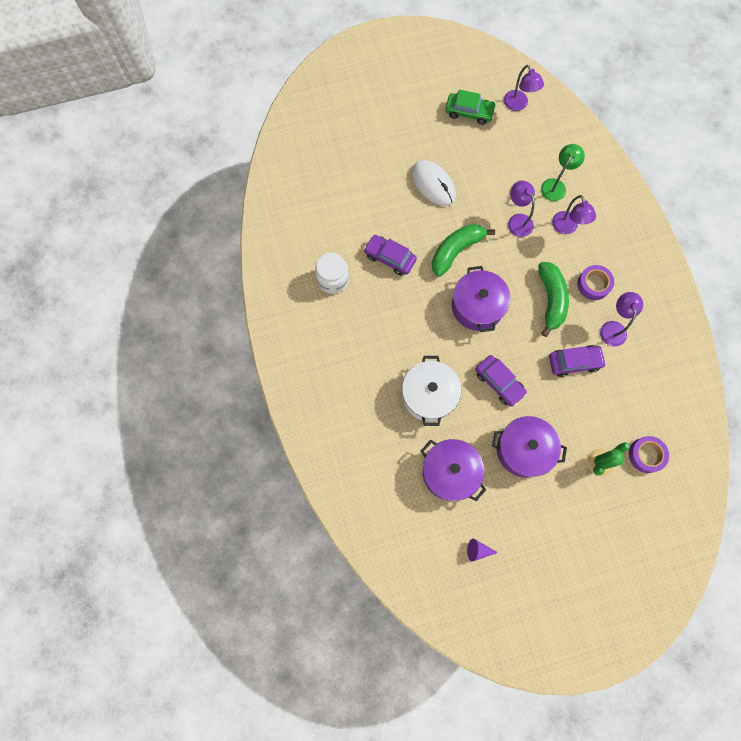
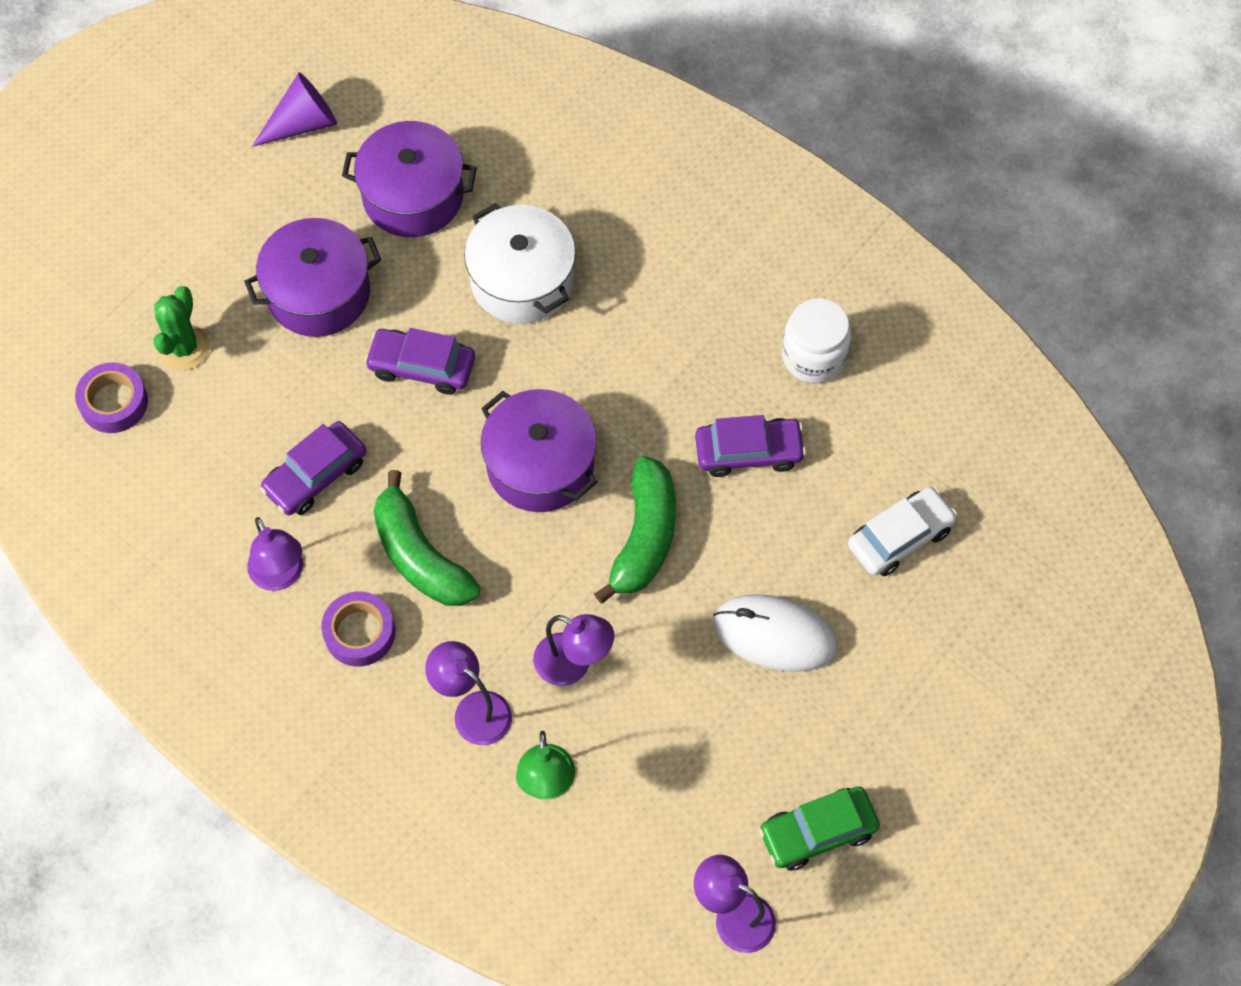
camera: 145 degrees right, 10 degrees down
(358, 189) = (900, 537): none -> white car
(478, 550) = (302, 123): purple cone -> purple cone, size x1.64

